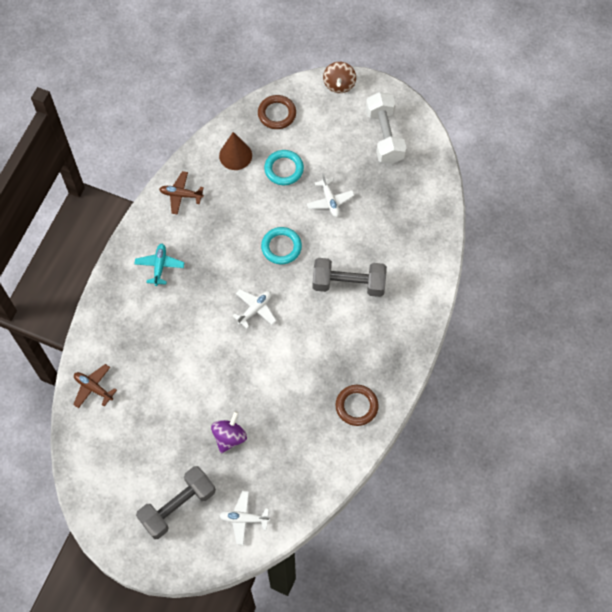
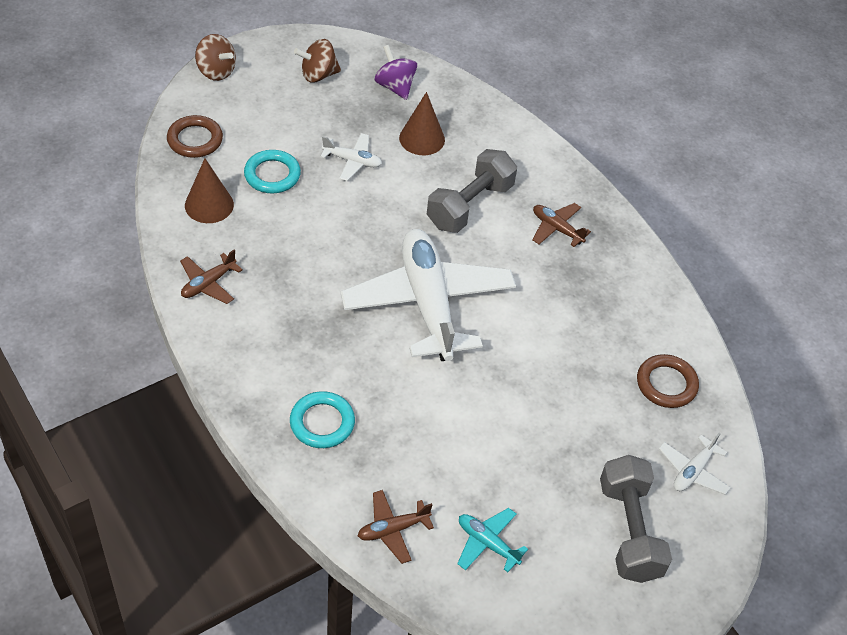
camera: 60 degrees left, 15 degrees down
(160, 266) = (284, 360): turquoise plane -> turquoise plane (487, 543)
(229, 437) = (575, 423): purple spinning top -> purple spinning top (395, 86)
(255, 309) = (428, 303): white plane -> white plane, size x2.39
(281, 247) = (369, 234): turquoise ring -> turquoise ring (322, 423)
(356, 406) = (626, 285): brown ring -> brown ring (666, 384)
(370, 341) = (557, 229): none -> brown plane
(381, 224) = (422, 138): none -> brown cone
(384, 136) = (318, 75): white dumbbell -> brown spinning top

